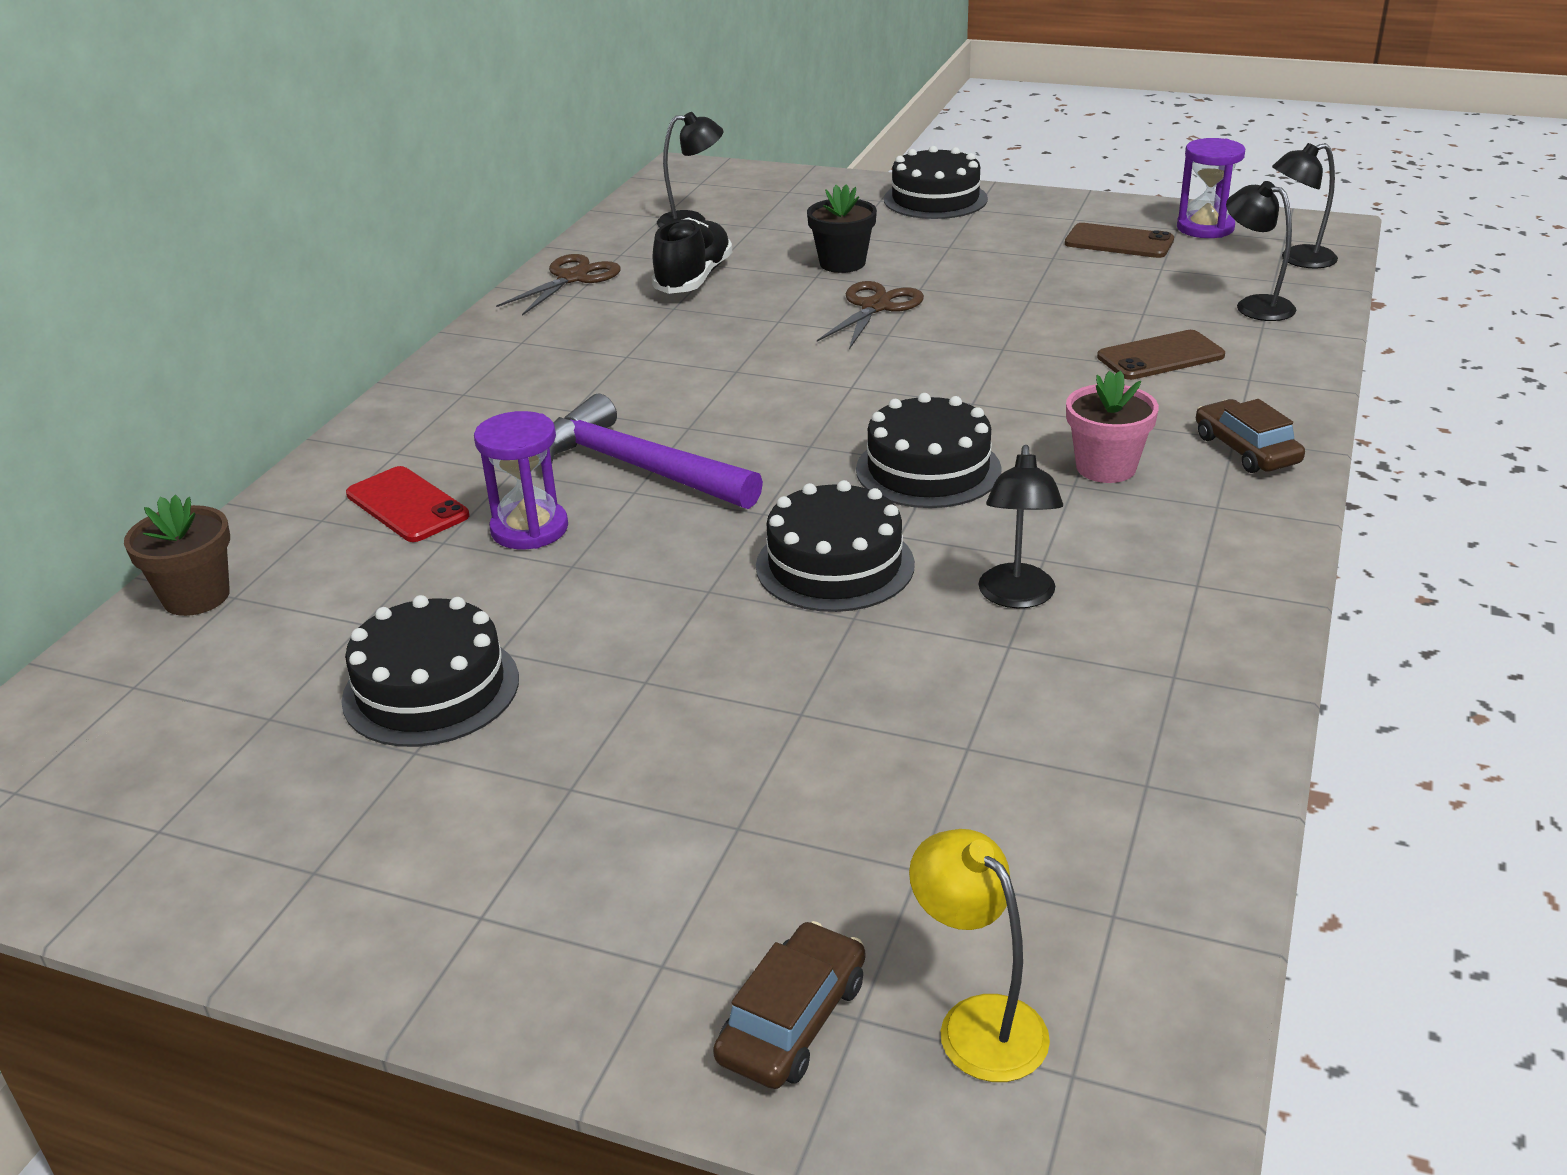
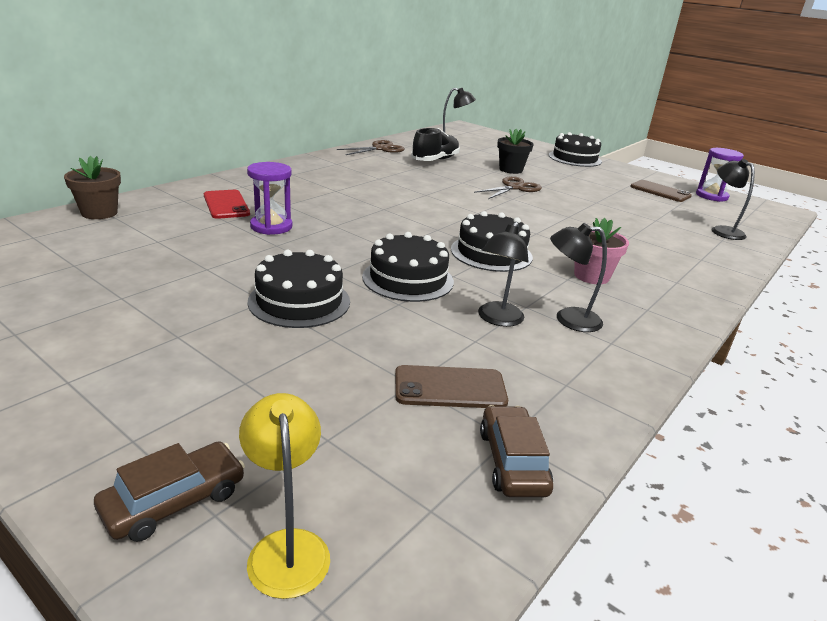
camera: 15 degrees right, 5 degrees down
(431, 689) = (158, 274): black cake -> black cake (299, 301)
(638, 468) = (345, 217): purple hammer -> none
(1160, 356) = (654, 238): brown phone -> brown phone (450, 388)
(1246, 450) = (681, 288): brown car -> brown car (512, 461)
(1298, 260) = (758, 218): black lamp -> black lamp (568, 319)

